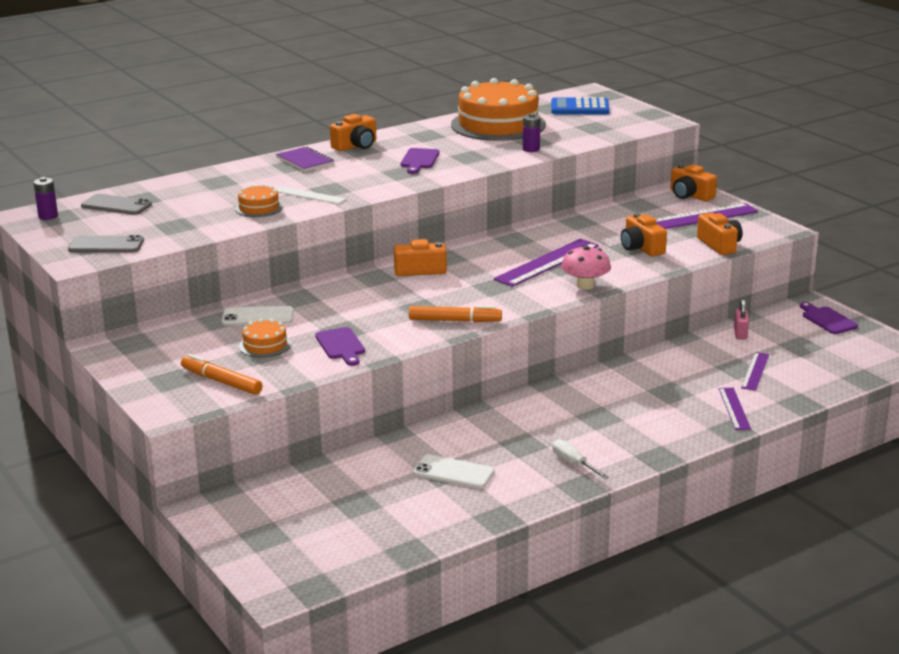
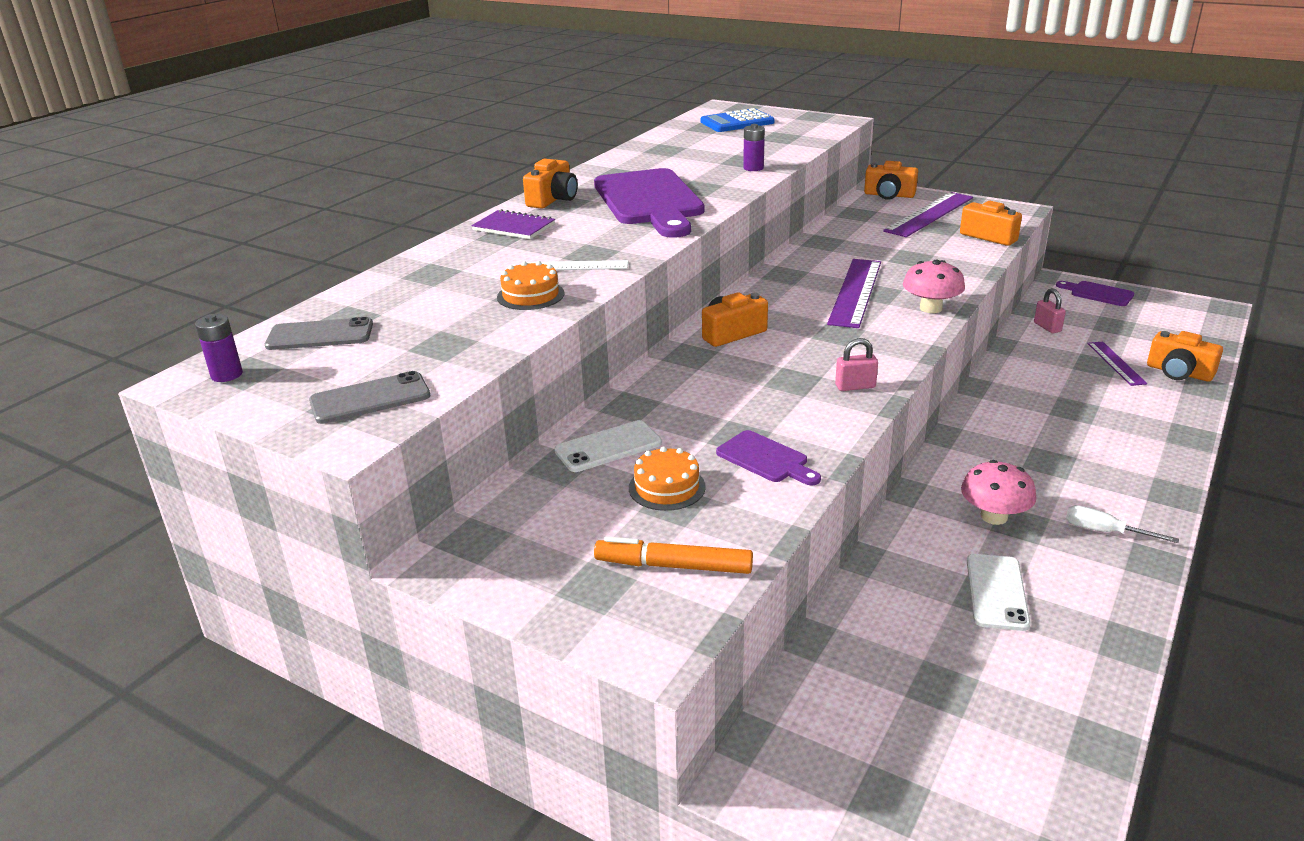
camera: 25 degrees left, 5 degrees up
(419, 160) = (650, 201): purple cutting board -> purple cutting board, size x2.16
(453, 472) = (997, 592): white phone -> white phone turned 75 degrees counterclockwise
(455, 321) = (855, 386): orange marker -> pink padlock
(498, 124) = (679, 151): orange cake -> none
(511, 436) = (994, 516): none -> pink mushroom
(641, 248) = (924, 255): orange camera -> orange camera (1179, 372)
(734, 408) = (1158, 410): purple ruler -> none

